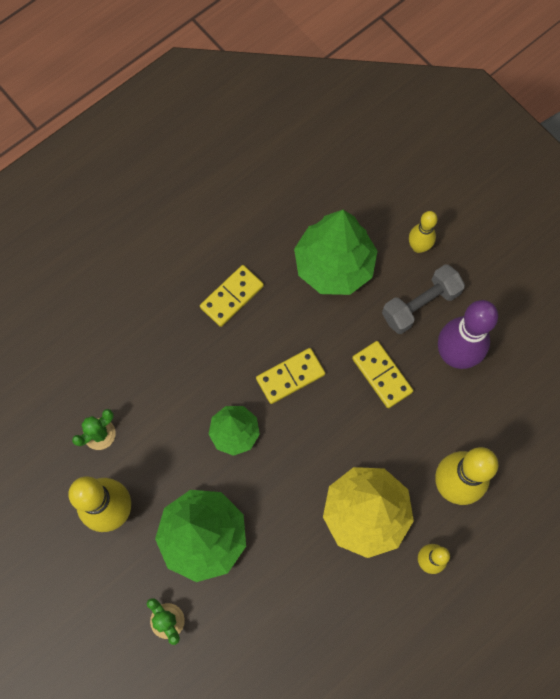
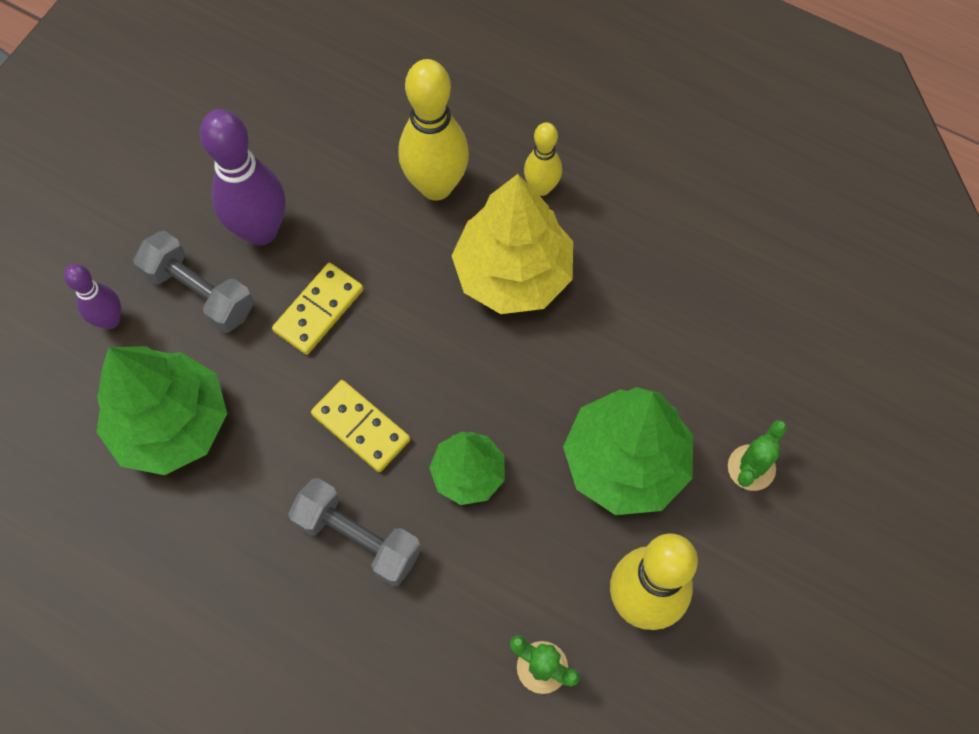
camera: 110 degrees left, 5 degrees down
(219, 353) = (357, 538): none -> grey dumbbell
(232, 297) = (264, 553): yellow domino -> none
(418, 247) = (110, 320): yellow bowling pin -> purple bowling pin

